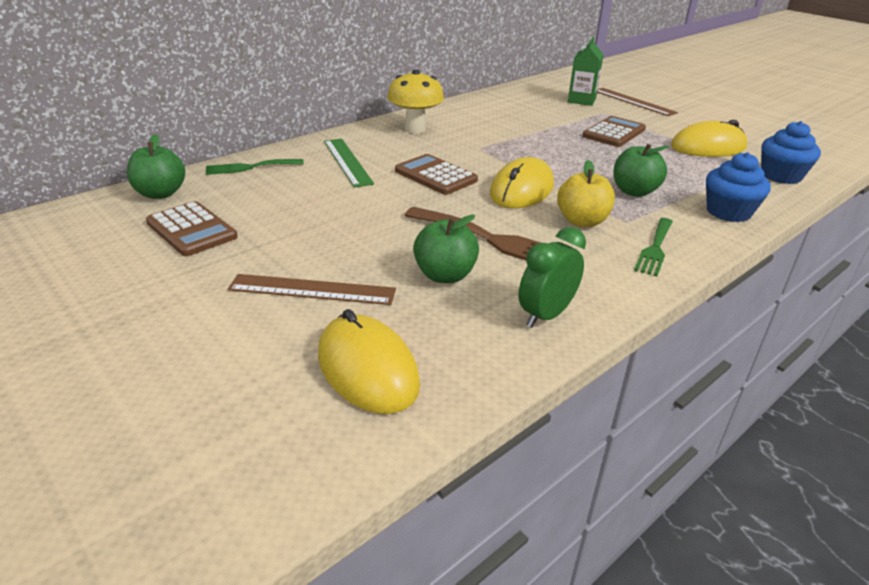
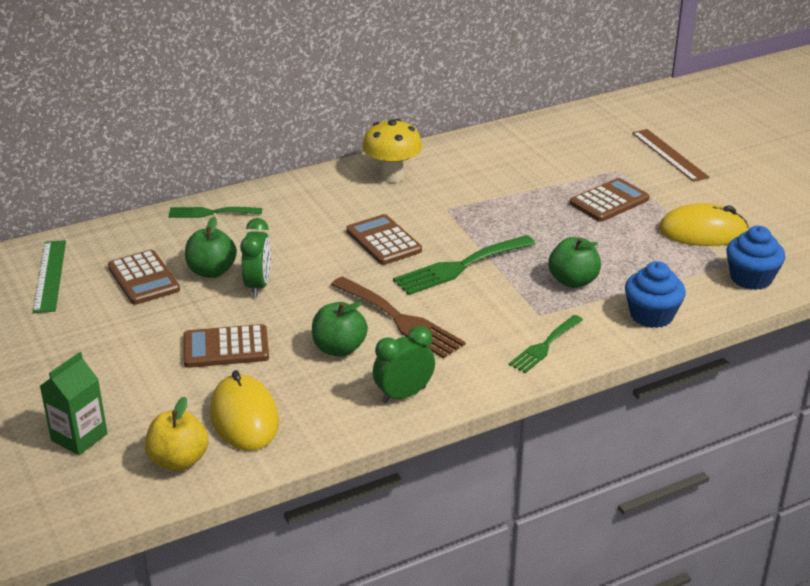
camera: 15 degrees right, 0 degrees up
(160, 193) = (124, 236): green apple -> green apple (211, 271)
(312, 289) = (226, 348): brown ruler -> brown calculator
(325, 224) = (258, 285): none -> green clock
(347, 162) = (305, 214): green ruler -> green ruler (50, 276)
(522, 190) = (460, 267): yellow mouse -> green fork
(581, 100) = (607, 148): green carton -> green carton (79, 437)
(582, 221) = (495, 309): yellow apple -> yellow apple (179, 461)

